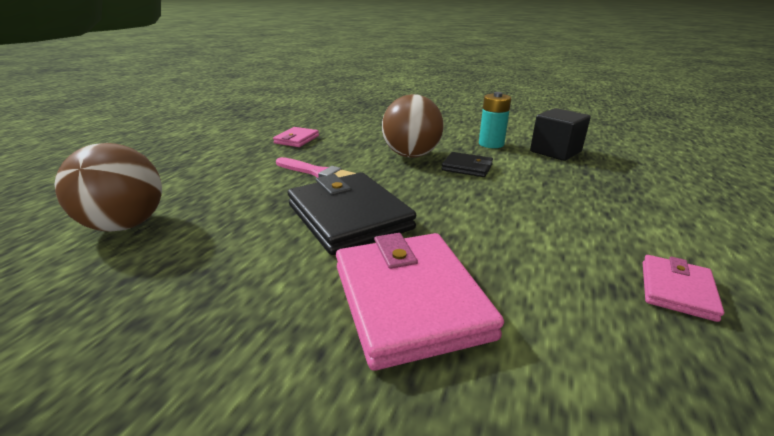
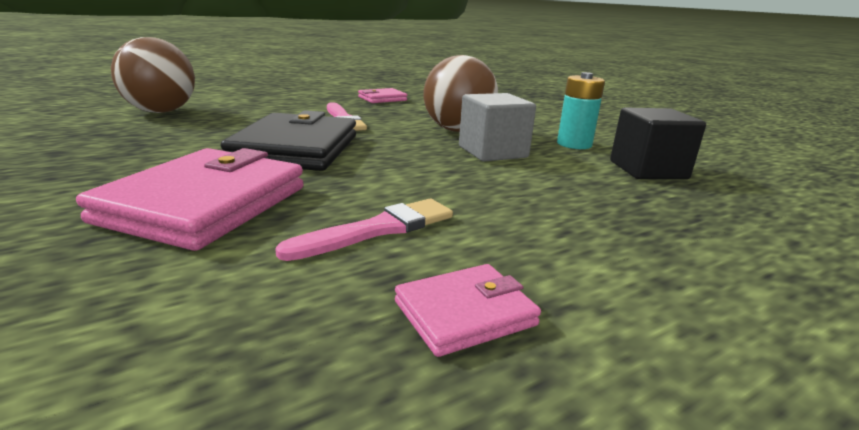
camera: 35 degrees right, 5 degrees down
(467, 167) = (492, 152): black wallet -> grey cube
(541, 260) = (378, 229): none -> pink brush

